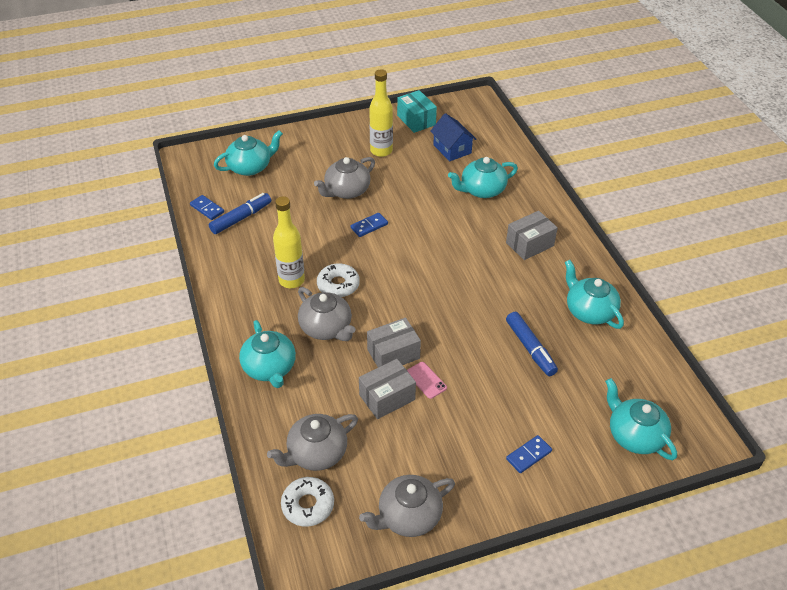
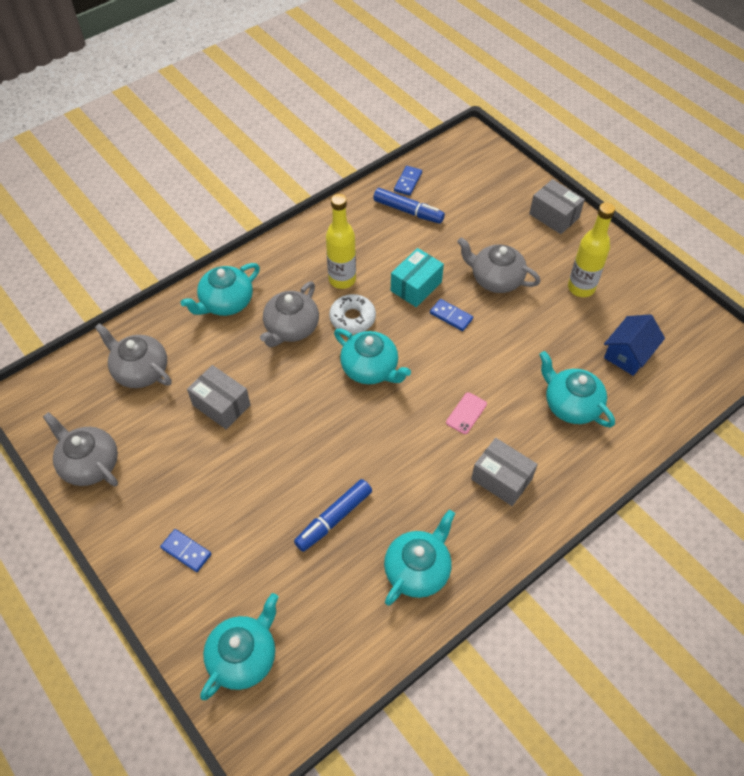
camera: 70 degrees right, 10 degrees up
(250, 167) = (486, 190): turquoise teapot -> turquoise teapot (370, 369)
(308, 505) = (84, 383): white donut -> none
(393, 354) = (278, 393): grey box -> grey box (554, 216)
(416, 120) = (659, 303): turquoise box -> turquoise box (416, 286)
(426, 380) = (254, 431): pink phone -> pink phone (466, 413)

